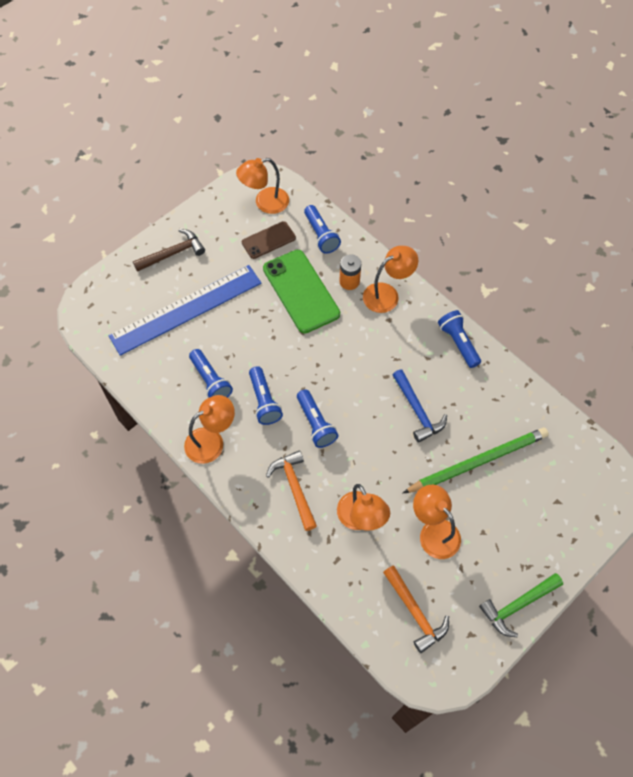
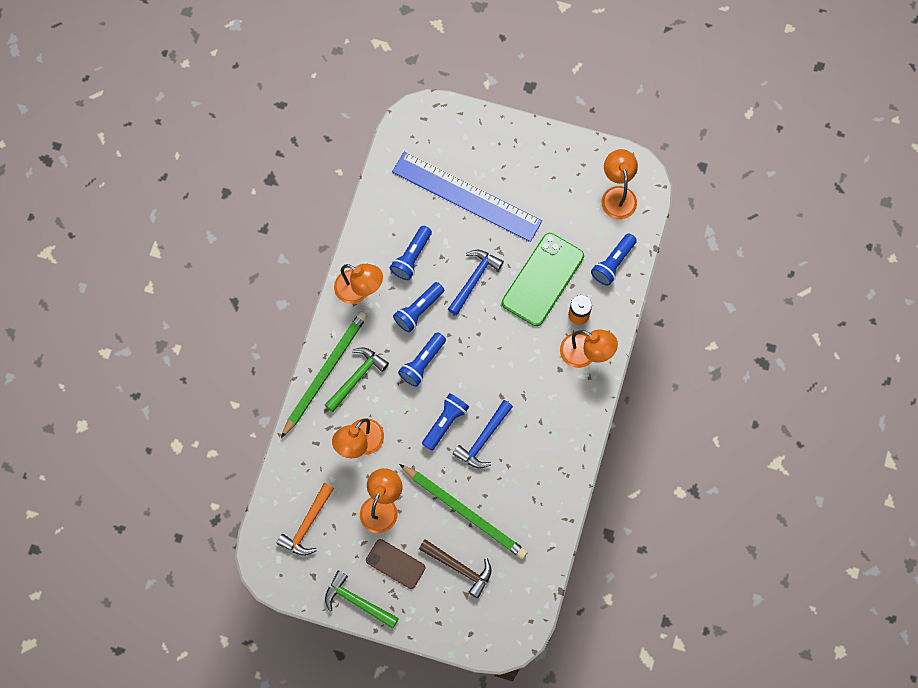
camera: 60 degrees right, 10 degrees up
(173, 253) = (515, 151): brown hammer -> brown hammer (459, 567)
(265, 203) = (617, 195): orange lamp -> orange lamp turned 45 degrees clockwise
(266, 342) = (474, 279): none -> blue hammer
(268, 240) = (579, 221): brown phone -> brown phone (395, 564)
(272, 514) = (325, 373): none -> green pencil
(294, 488) = (357, 378): orange hammer -> green hammer
(458, 343) = (572, 440): blue flashlight -> blue flashlight (445, 423)

